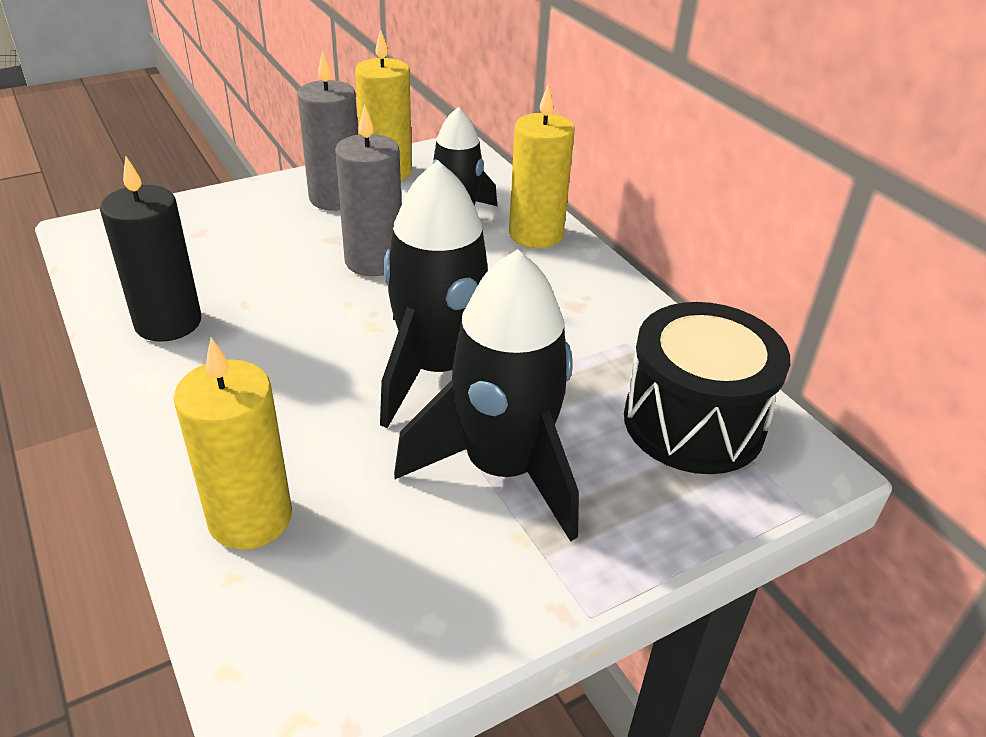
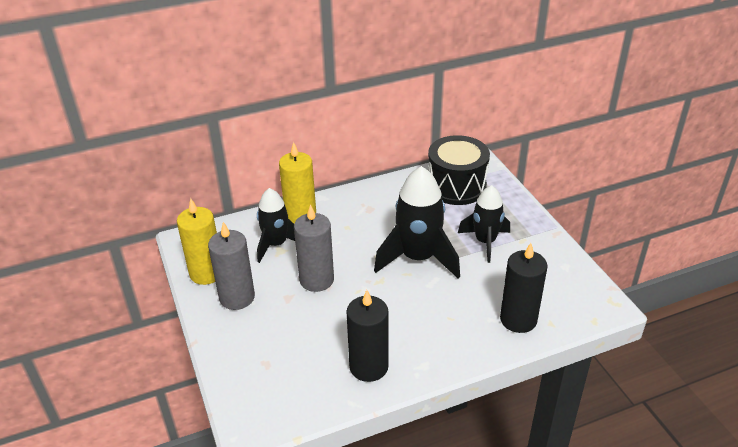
camera: 80 degrees left, 0 degrees up
(250, 518) = (518, 319): yellow candle -> black candle
(503, 469) = (485, 242): black rocket -> black rocket, size x0.65

